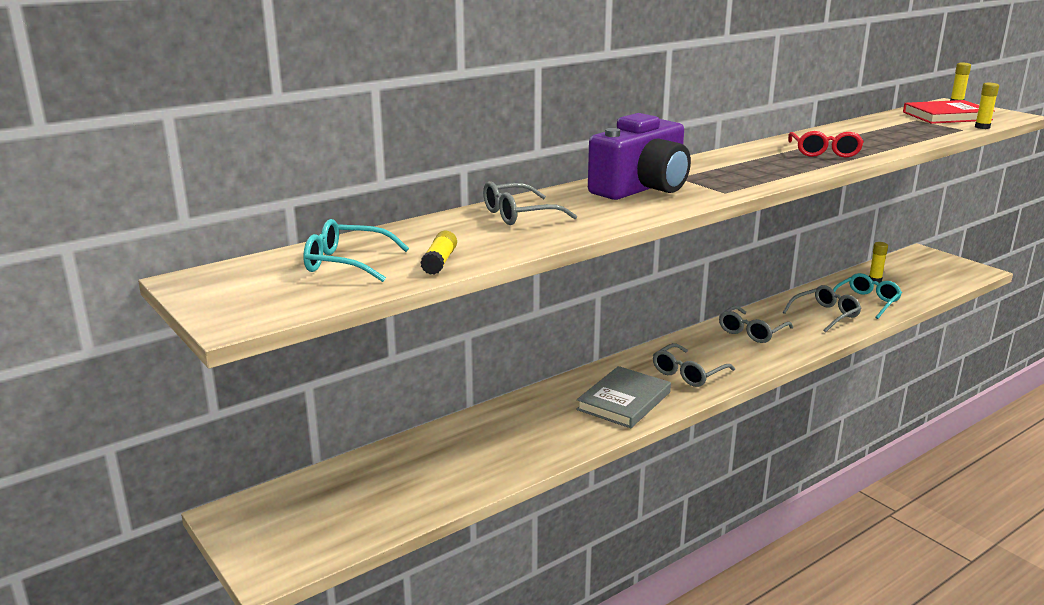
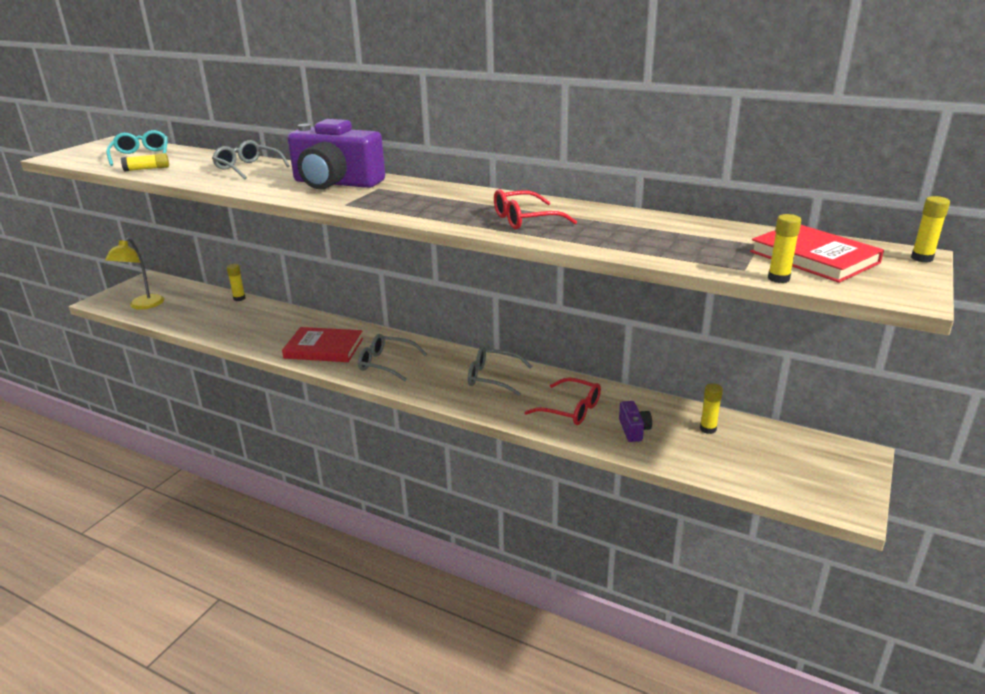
camera: 65 degrees right, 5 degrees up
(345, 525) = (143, 306): none -> yellow lamp
(414, 439) = (239, 298): none -> yellow glue stick
(624, 401) = (324, 348): grey book -> red book
(825, 315) = (571, 410): grey glasses -> red glasses
(866, 302) = (633, 430): turquoise glasses -> purple camera

